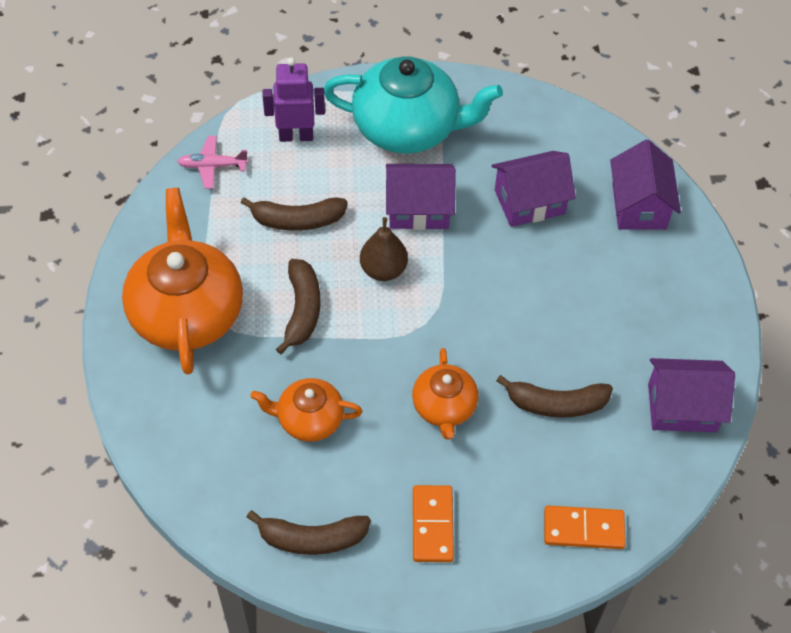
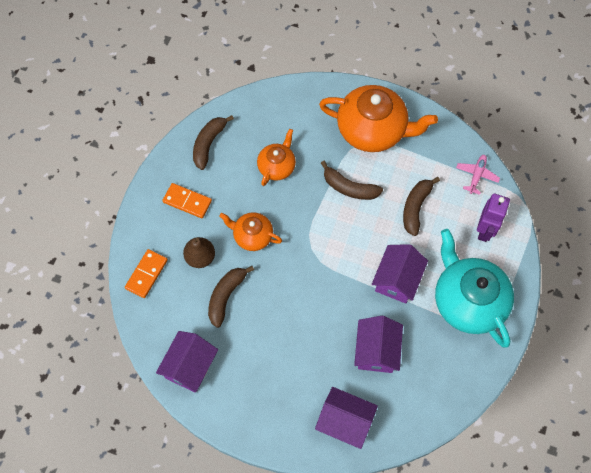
camera: 115 degrees right, 10 degrees up
(383, 270) = (359, 241): brown pear -> brown pear (200, 257)
(408, 128) = (468, 301): turquoise teapot -> turquoise teapot turned 120 degrees clockwise

